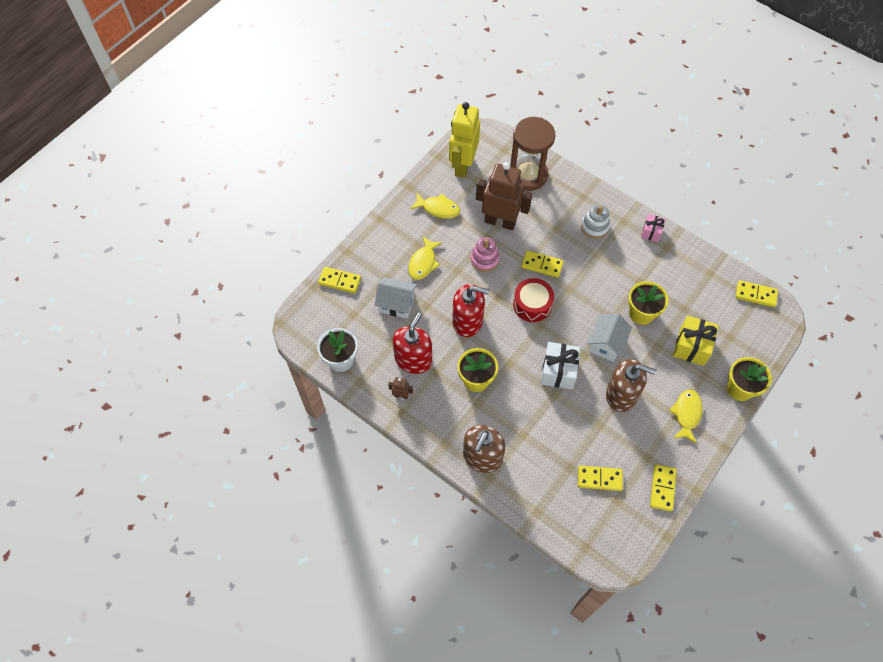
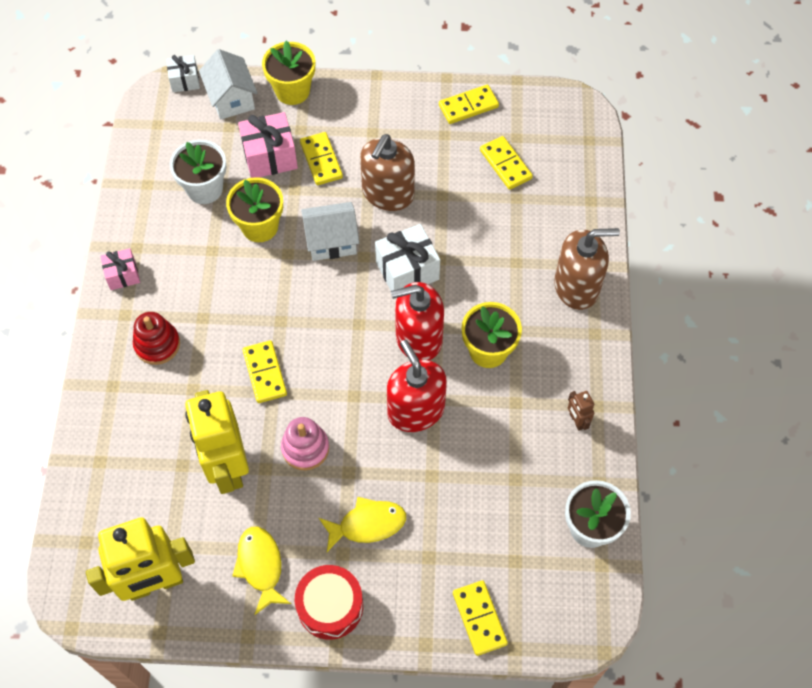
camera: 125 degrees left, 0 degrees up
(396, 304) = (457, 515): white house -> white house (231, 99)
(413, 359) = (519, 439): red soap dispenser -> red soap dispenser (418, 338)
(500, 222) = (227, 467): brown robot -> yellow robot
(528, 175) = (117, 479): brown hourglass -> none
(532, 304) = (335, 350): red drum -> red drum (330, 606)
(594, 227) = (157, 344): white stacking toy -> red stacking toy
(621, 395) = (388, 193): brown soap dispenser -> brown soap dispenser turned 135 degrees counterclockwise
(686, 414) = (363, 123): yellow fish -> none
(688, 300) = (205, 189): none -> white flower pot
(692, 346) = (270, 156): yellow gift -> pink gift
(755, 295) = (148, 127): yellow domino -> yellow domino (321, 160)
(784, 332) = (185, 80): none -> white gift

